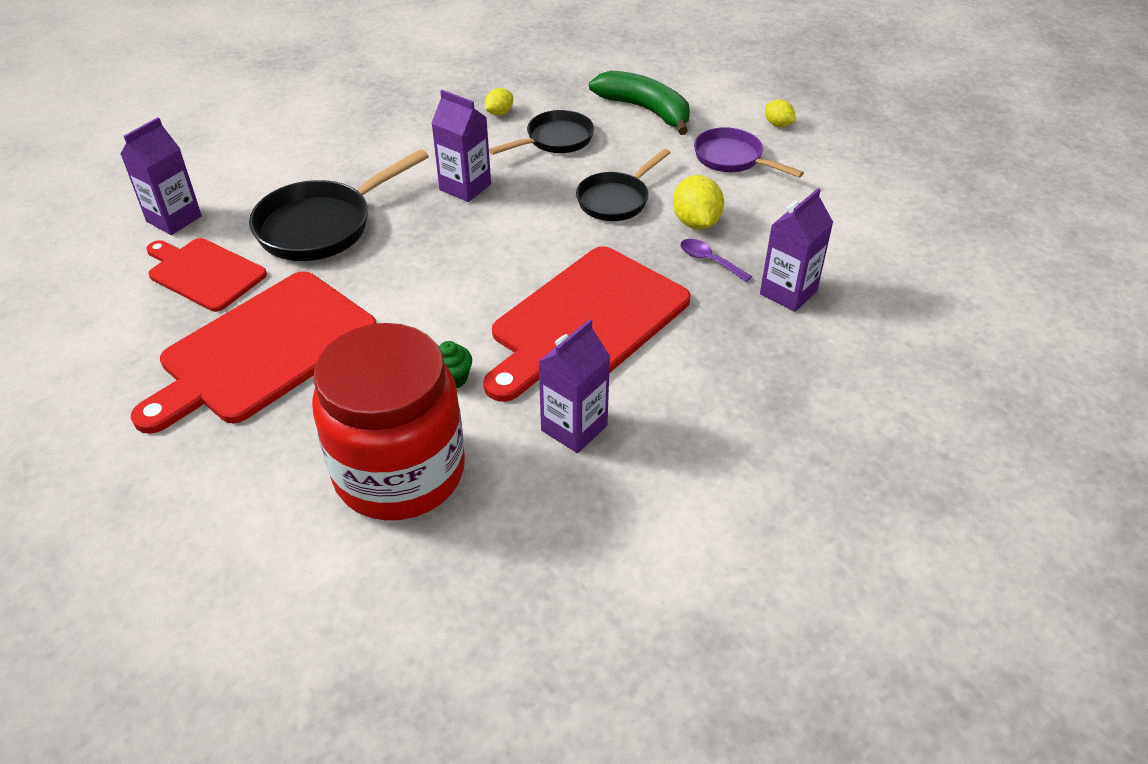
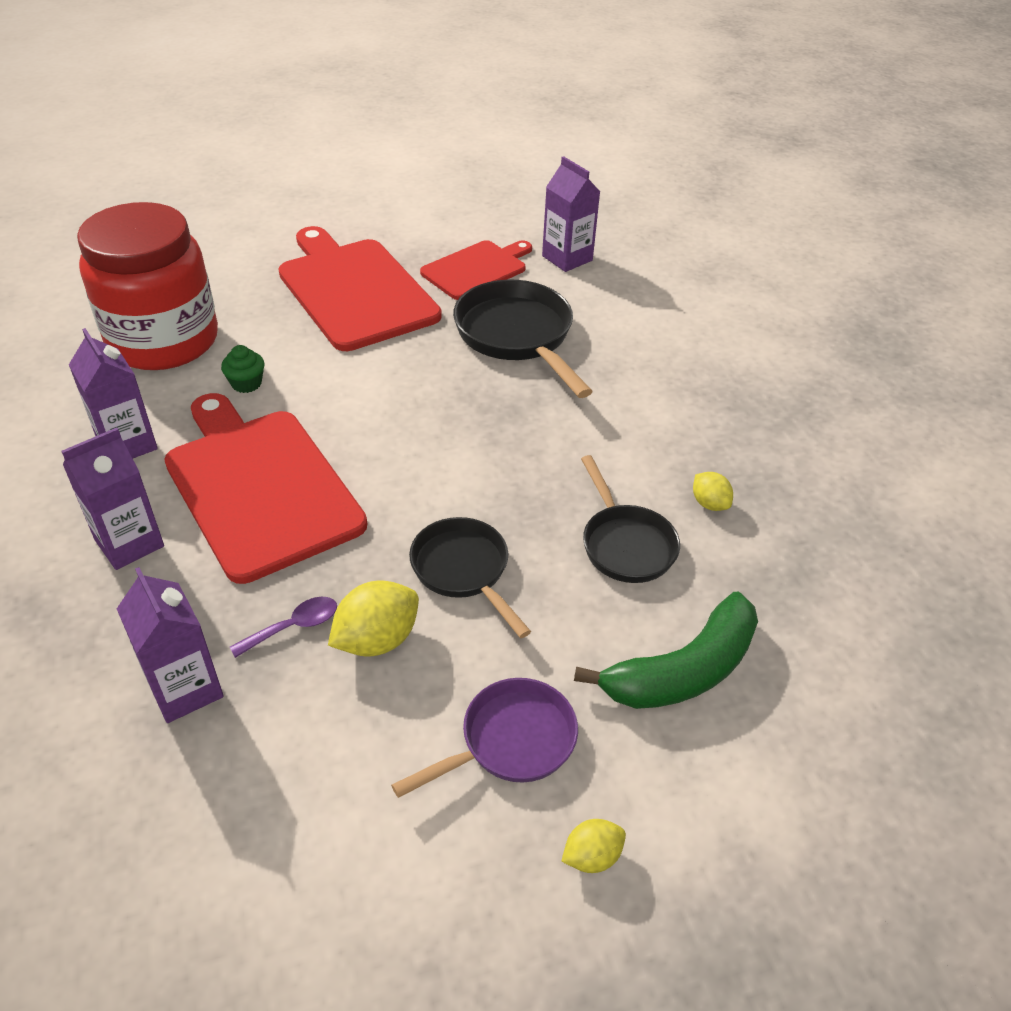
camera: 105 degrees right, 0 degrees up
(465, 187) = (546, 443): purple carton -> purple carton (129, 543)
(696, 222) = (377, 639): yellow lemon -> yellow lemon turned 45 degrees counterclockwise

